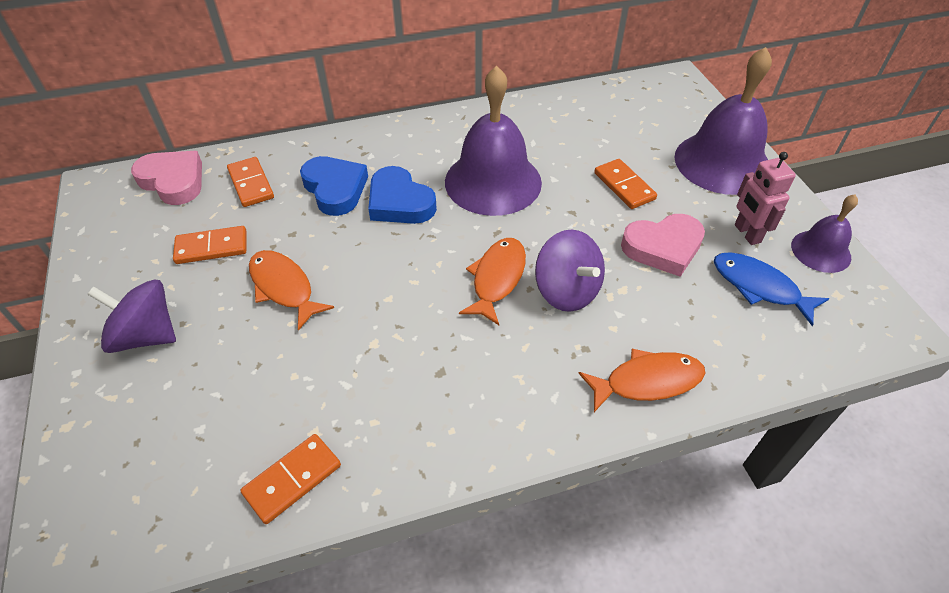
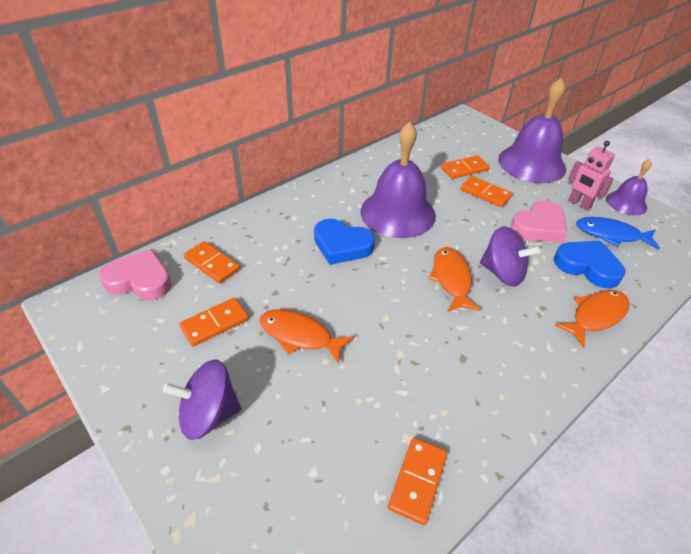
camera: 25 degrees left, 5 degrees down
(335, 189) = (285, 249): blue heart -> blue heart (587, 266)
(621, 148) = (464, 169): none -> orange domino

